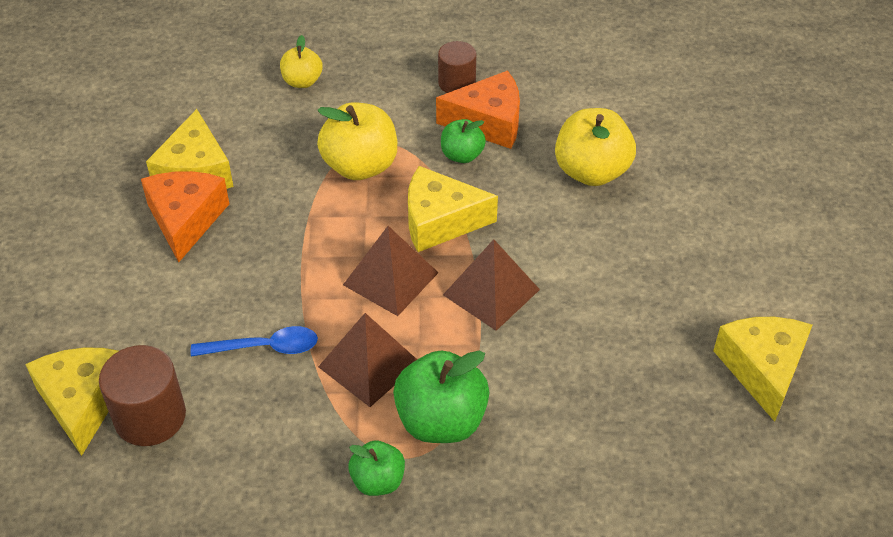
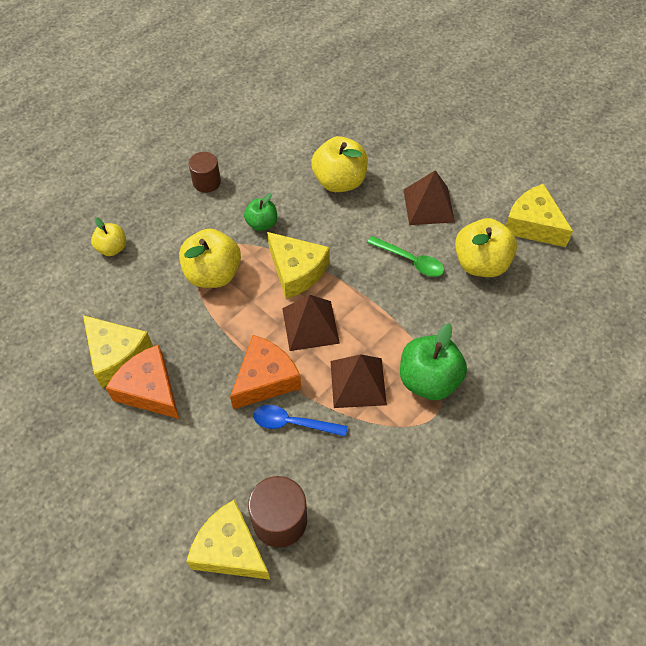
camera: 45 degrees left, 10 degrees up
(265, 347) = (292, 423): blue spoon -> blue spoon turned 120 degrees counterclockwise
(378, 481) = (438, 439): green apple -> none
(440, 221) = (296, 271): yellow cheese -> yellow cheese turned 90 degrees counterclockwise
(488, 122) = (252, 193): orange cheese -> orange cheese (265, 379)
(491, 292) = (369, 289): brown pyramid -> brown pyramid (428, 205)
(569, 299) = (411, 261): none -> green spoon
(646, 360) = (480, 263): none -> yellow apple

